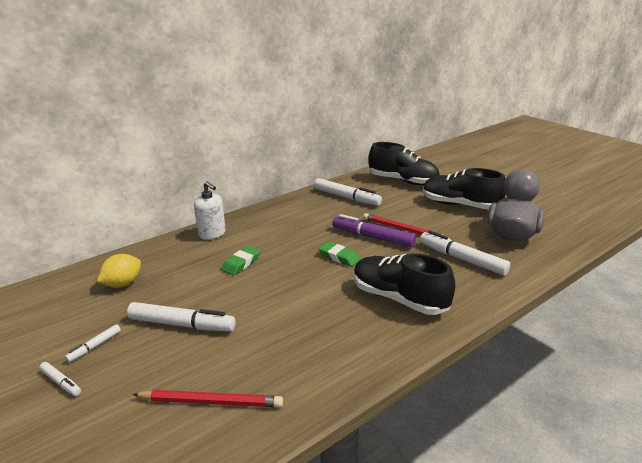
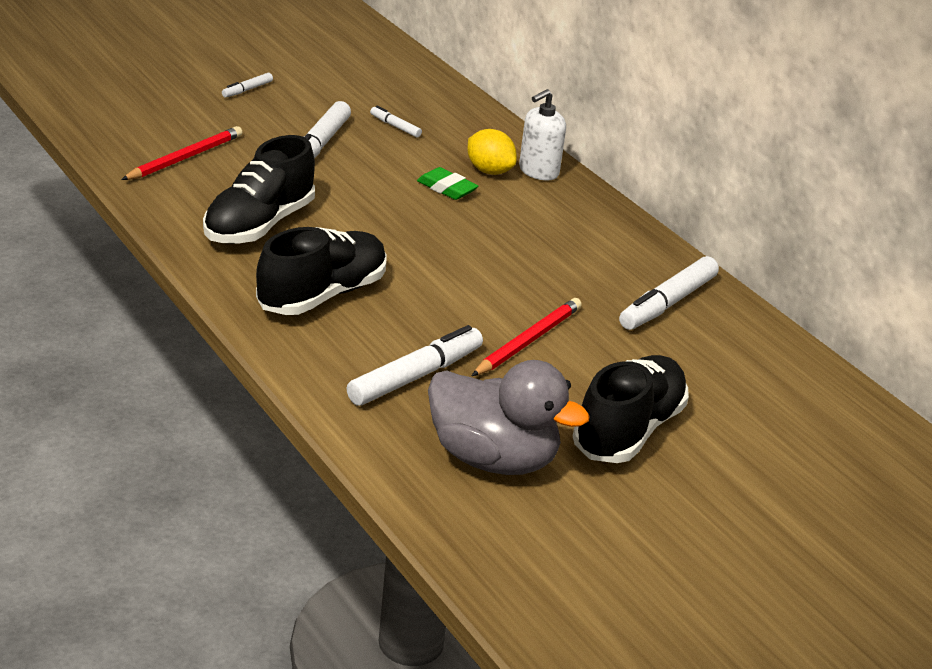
camera: 90 degrees right, 5 degrees up
(95, 346) = (297, 102): white marker -> white marker (395, 126)
(123, 284) = (415, 113): yellow lemon -> yellow lemon (489, 171)
(210, 402) = (185, 158): red pencil -> red pencil turned 150 degrees counterclockwise
(339, 257) = (447, 265): green eraser -> none
(372, 237) = (505, 304): purple marker -> none
(403, 181) = (753, 385): black shoe -> black shoe (259, 225)

